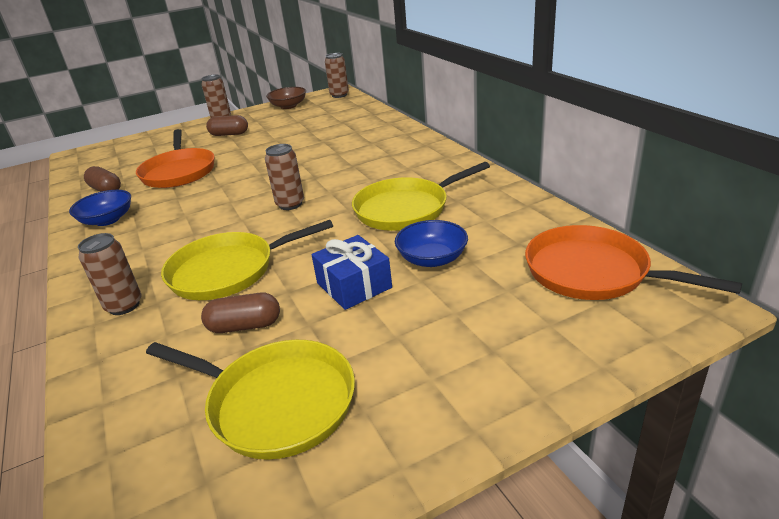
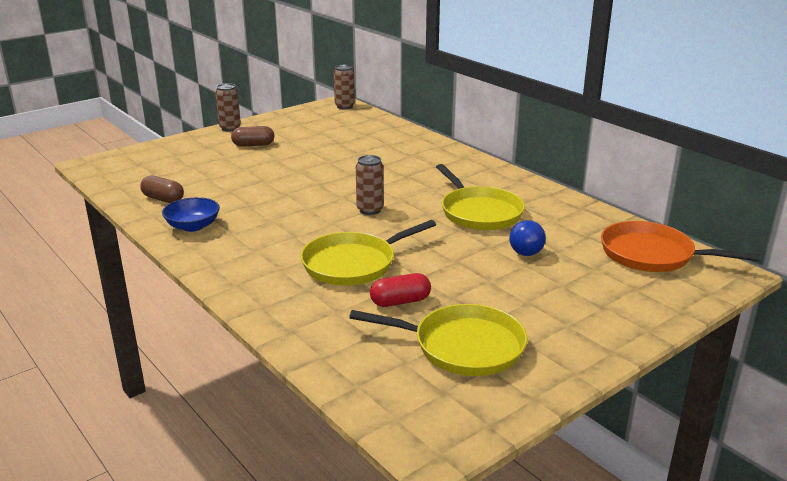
camera: 15 degrees left, 5 degrees down
(124, 305) = (278, 293): brown can -> none
(179, 172) = (229, 181): orange pan -> none
(245, 326) = (400, 301): brown capsule -> red capsule
(288, 106) = (296, 117): brown bowl -> none
(354, 285) = (472, 270): blue gift -> none
(405, 209) = (479, 212): yellow pan -> yellow pan turned 75 degrees counterclockwise
(432, 259) = (524, 249): blue bowl -> blue light bulb

